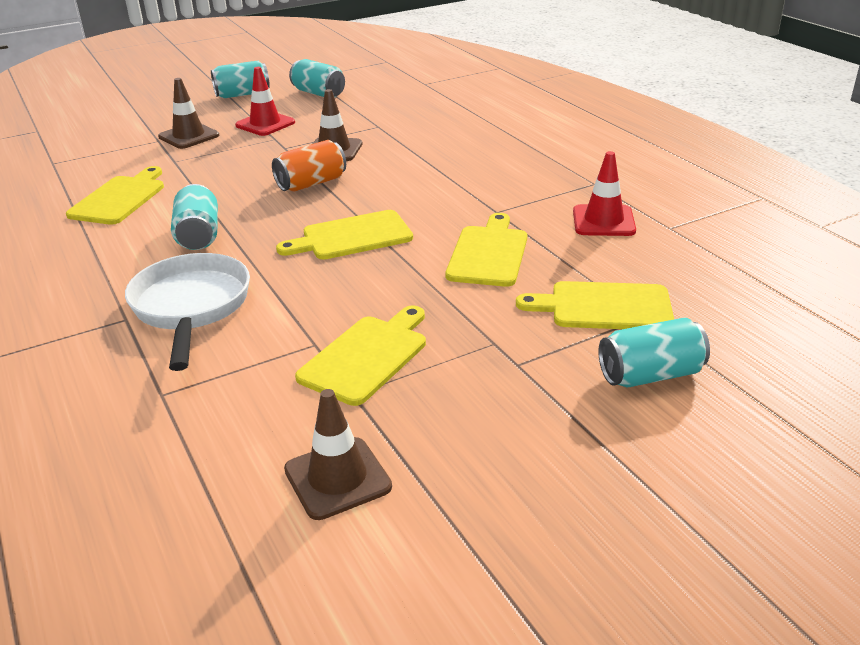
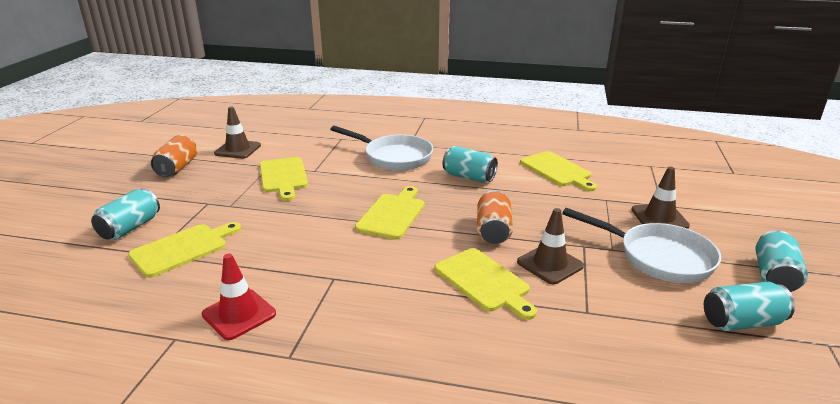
camera: 130 degrees right, 5 degrees down
(265, 124) = (658, 257): red traffic cone -> white pan
(488, 253) = (294, 245): yellow cutting board -> yellow cutting board (484, 282)
(489, 487) = (177, 168): none -> orange can

